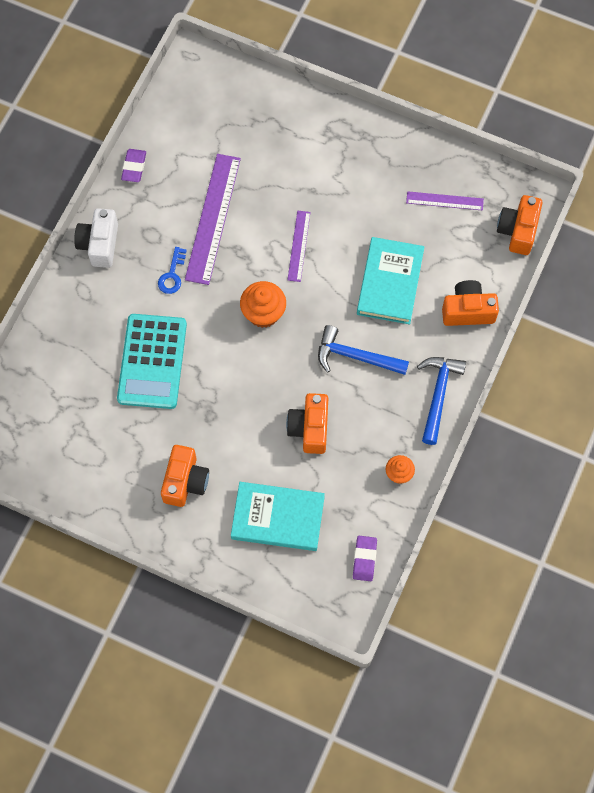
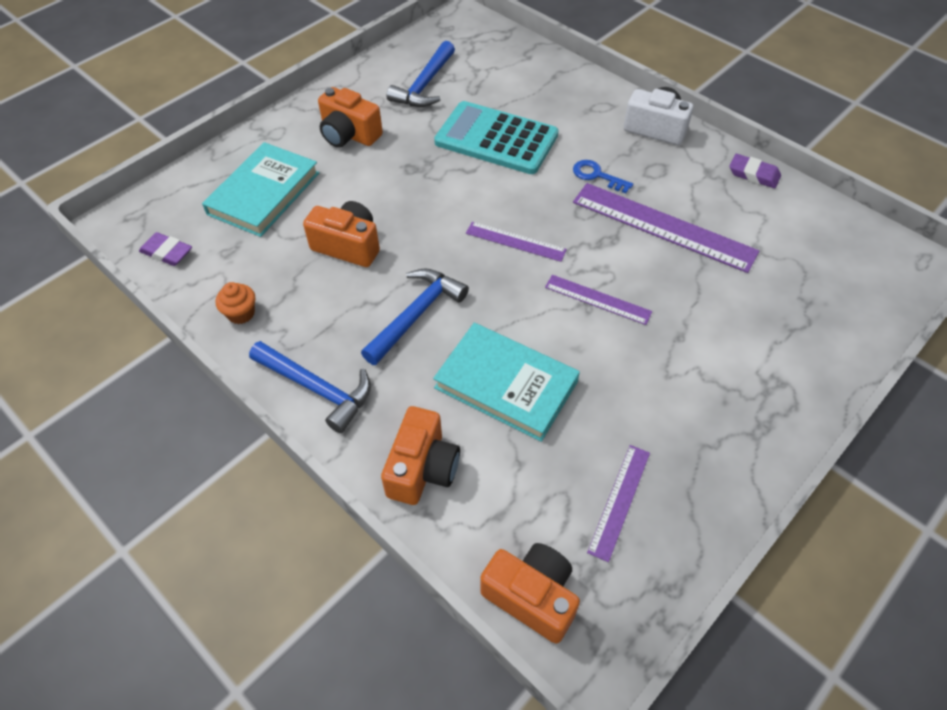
camera: 110 degrees right, 15 degrees down
(97, 444) = (425, 85): none -> blue hammer
(263, 313) = (515, 241): orange cupcake -> purple ruler

